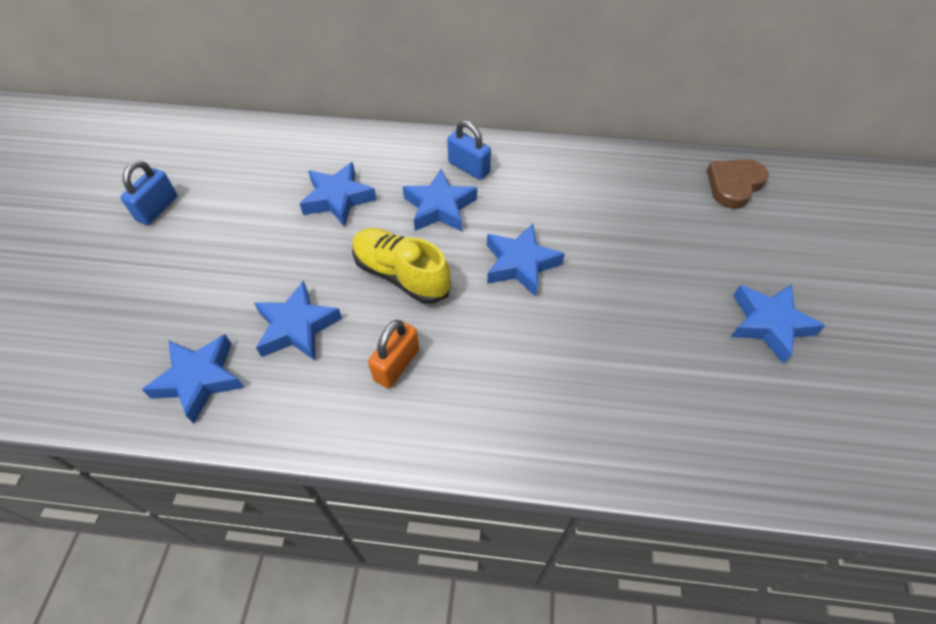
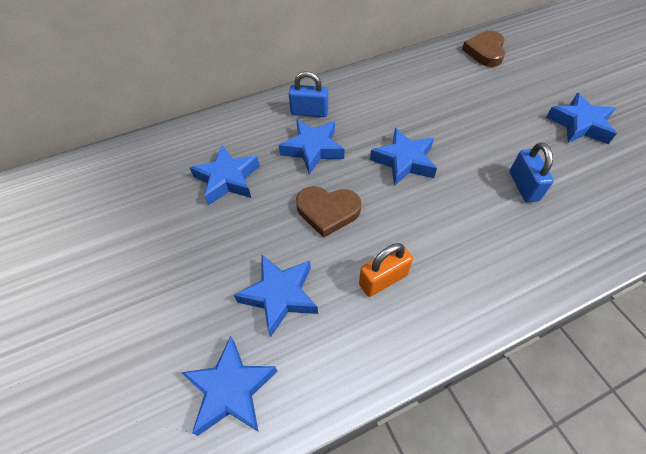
camera: 30 degrees left, 0 degrees up
(157, 208) = (64, 265): blue padlock -> blue padlock (523, 186)
(396, 365) = (383, 279): orange padlock -> orange padlock turned 60 degrees clockwise
(401, 275) = (327, 211): yellow shoe -> brown heart

